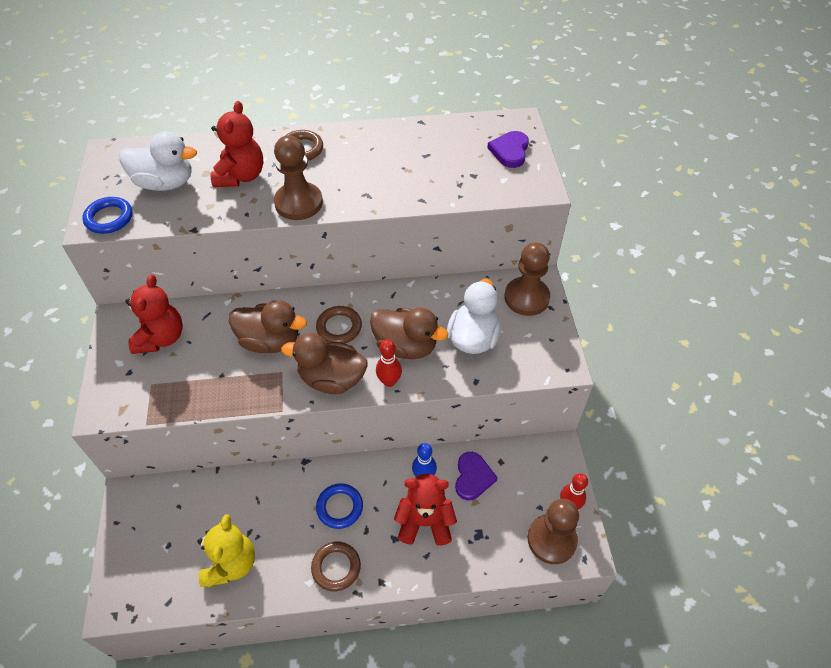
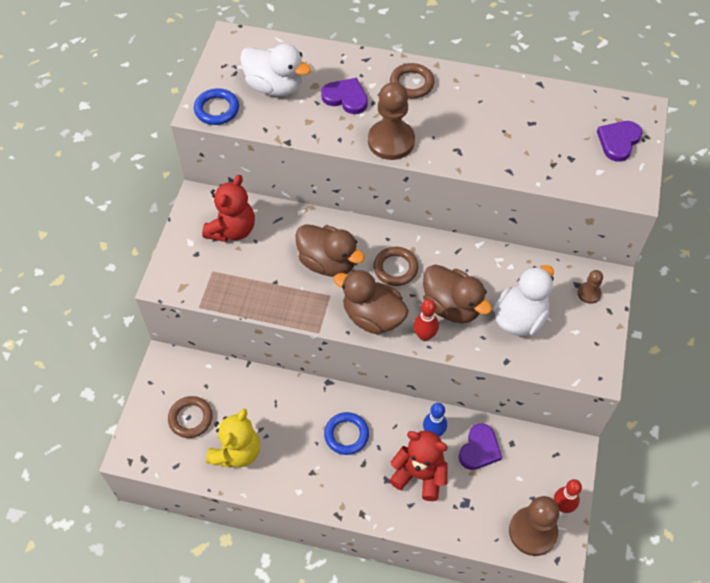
camera: 20 degrees right, 5 degrees up
(241, 176) = (346, 98): red teddy bear -> purple heart
(336, 567) = (326, 487): brown ring -> brown ring (190, 418)
(526, 298) = (589, 293): brown pawn -> brown pawn, size x0.50

